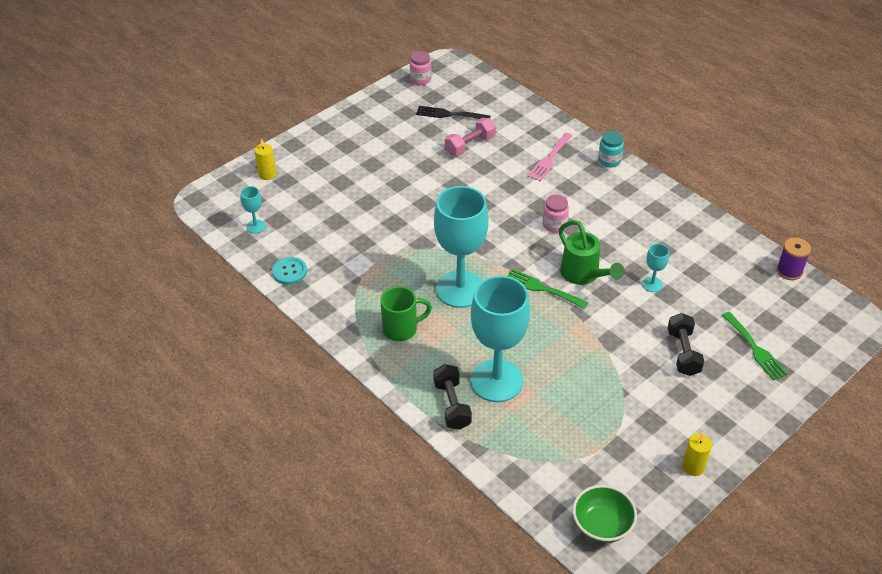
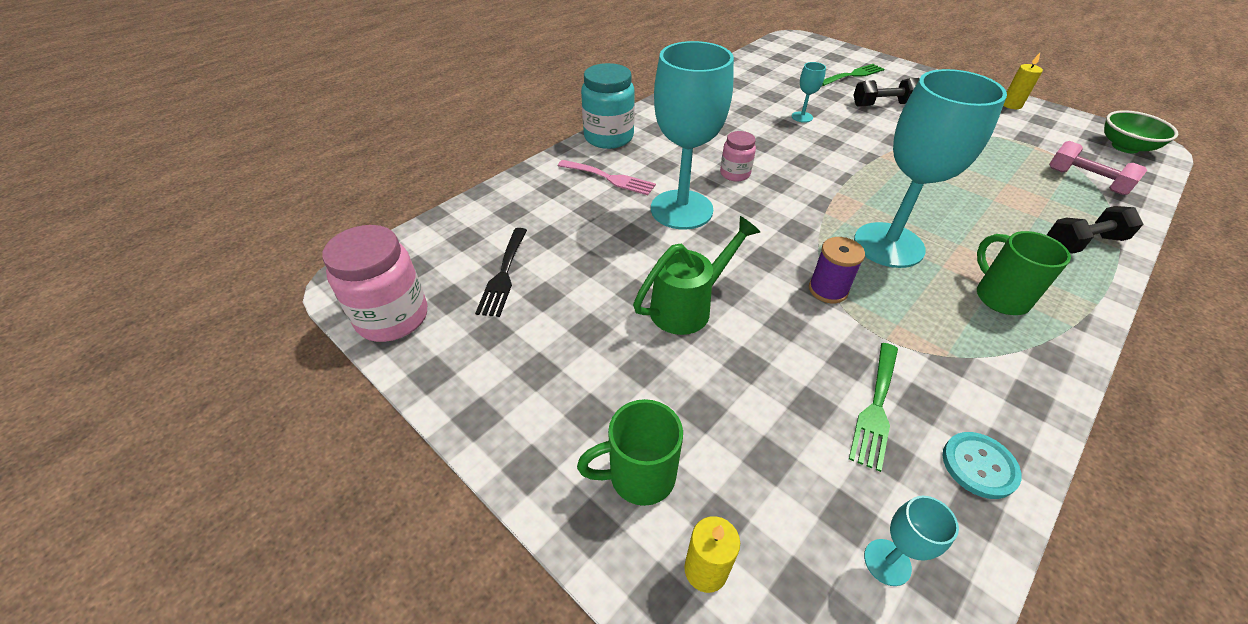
camera: 95 degrees left, 0 degrees up
(311, 159) = (639, 476): none -> green mug
(420, 79) = (392, 317): pink jar -> pink jar, size x1.77
(470, 145) = (584, 249): pink dumbbell -> pink dumbbell (1086, 181)
(496, 381) = (1014, 210): turquoise goblet -> turquoise goblet (681, 209)
(542, 288) = (847, 181): green fork -> green fork (876, 408)
(583, 275) = (810, 155): green watering can -> green watering can (688, 306)
(609, 160) = (608, 137): turquoise jar -> turquoise jar, size x1.77
(789, 271) = (749, 57): purple spool -> purple spool (828, 290)

